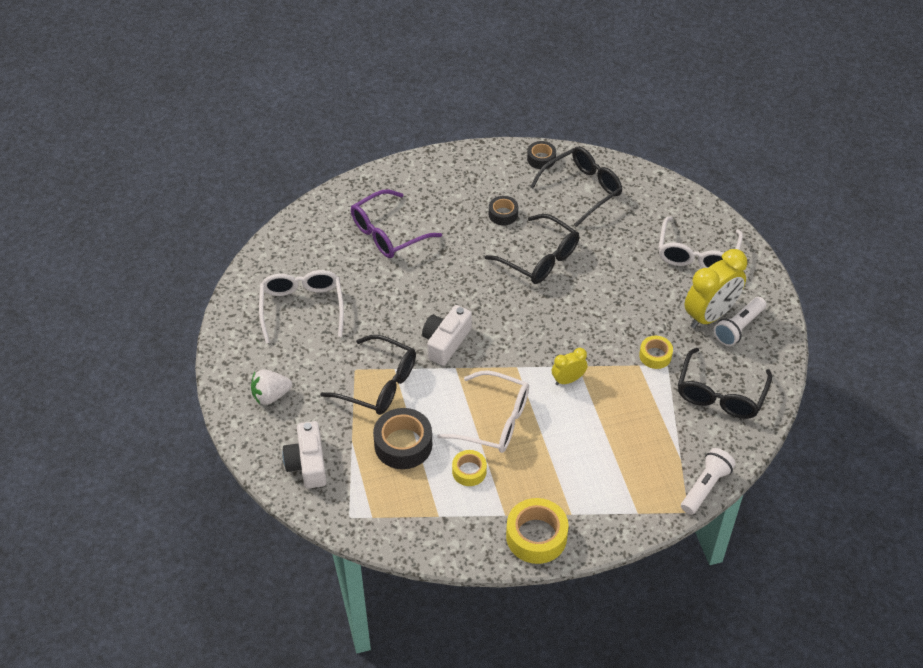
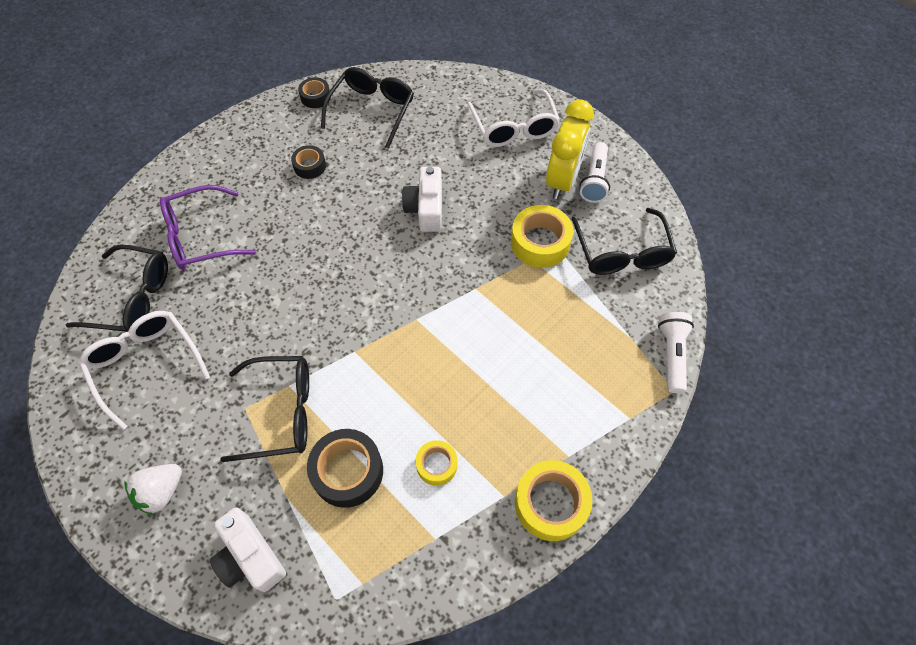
camera: 30 degrees left, 10 degrees up
(387, 233) = (200, 237): purple glasses -> purple glasses turned 45 degrees clockwise
(446, 342) = (328, 327): white camera -> white camera (426, 208)
(494, 421) = (429, 391): white glasses -> none
(540, 259) = (372, 195): black glasses -> black glasses (133, 298)
(568, 380) = (475, 308): yellow clock -> none
(655, 355) = (540, 242): yellow tape -> yellow tape, size x1.72

